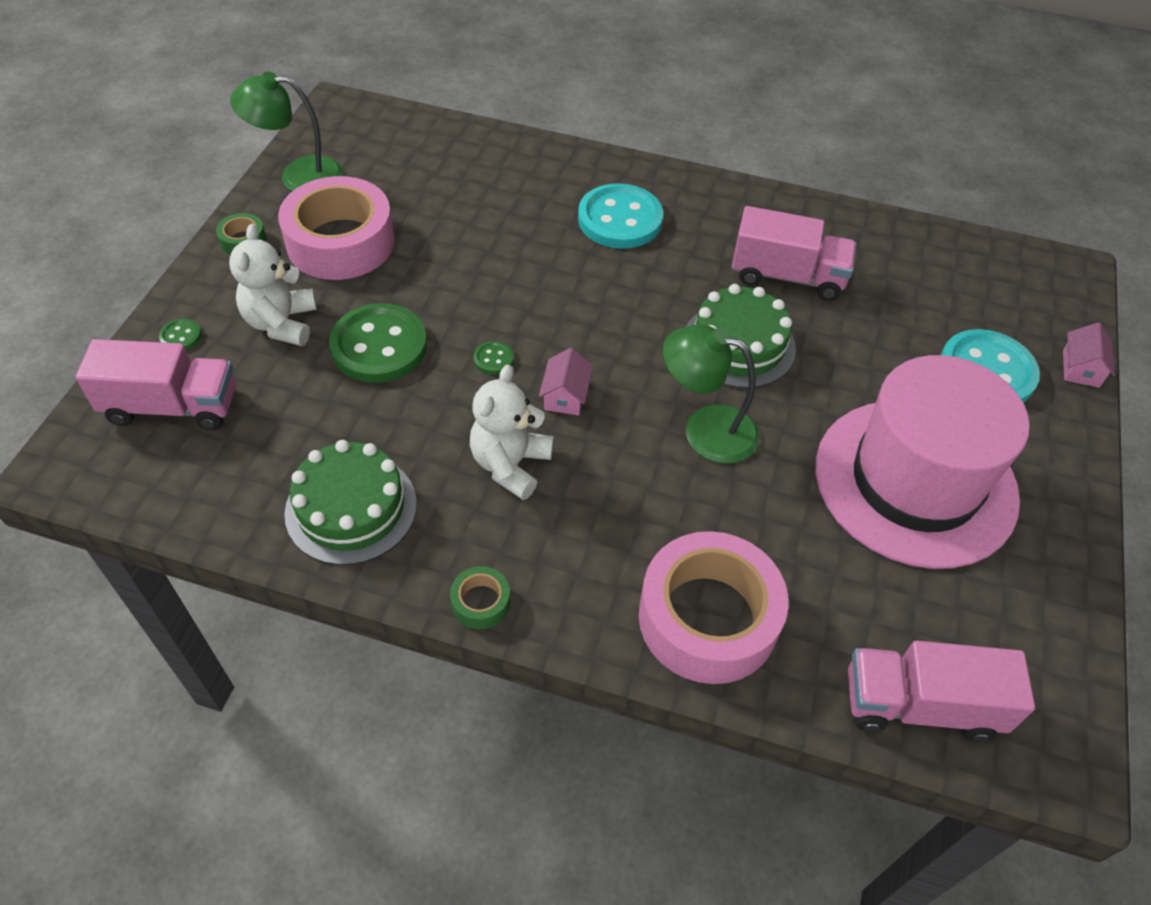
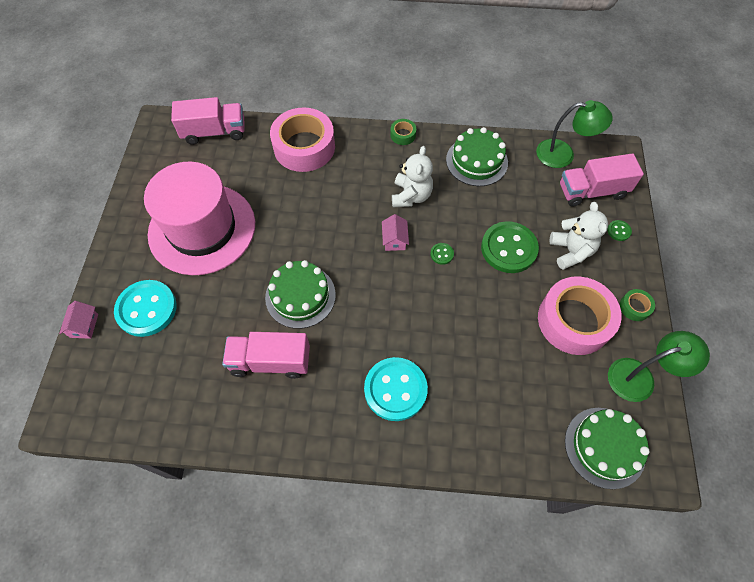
camera: 170 degrees right, 10 degrees up
(388, 132) = (604, 447): none -> green cake
(705, 429) = (314, 235): green lamp -> green lamp (563, 154)

